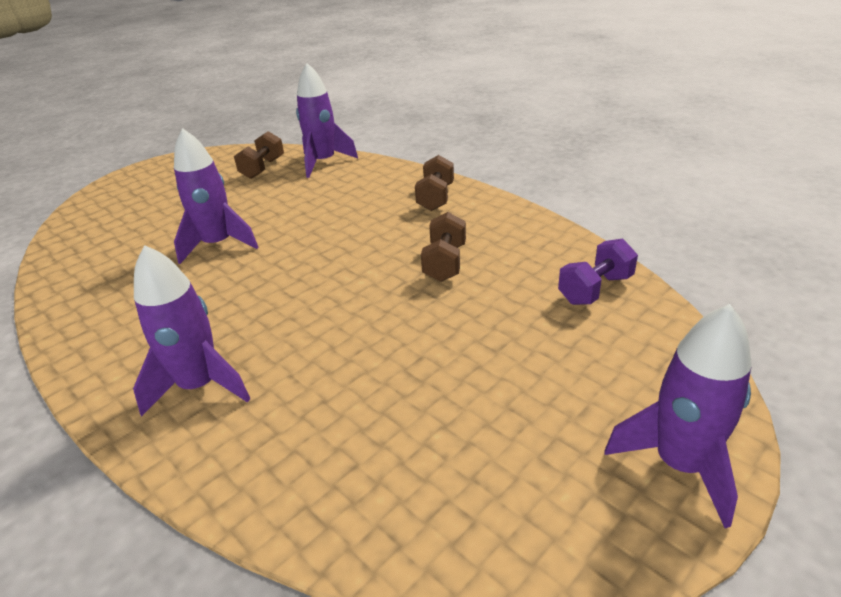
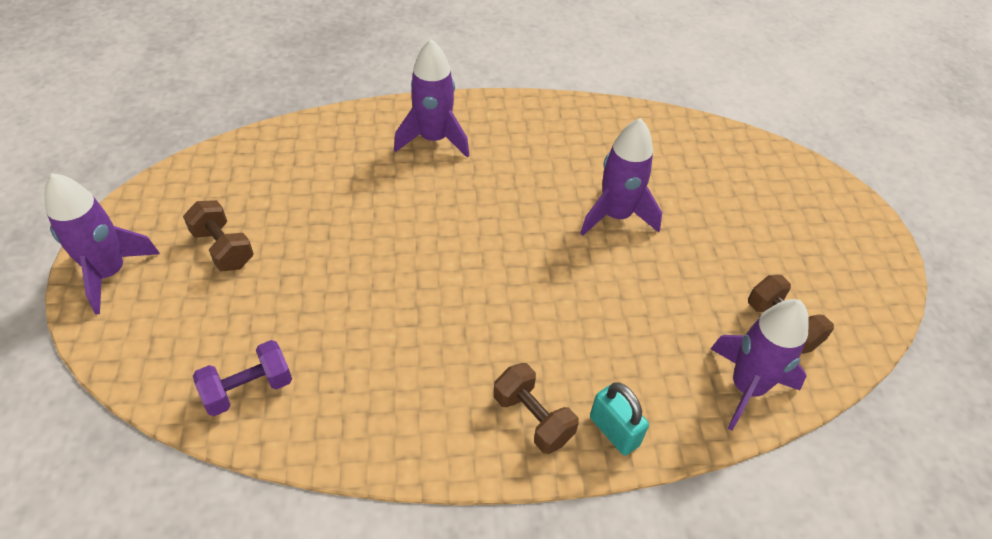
camera: 125 degrees right, 15 degrees up
(405, 178) = (614, 431): none -> turquoise padlock
(445, 263) = (408, 329): brown dumbbell -> brown dumbbell (223, 248)
(595, 289) = (248, 389): purple dumbbell -> purple dumbbell turned 60 degrees clockwise

